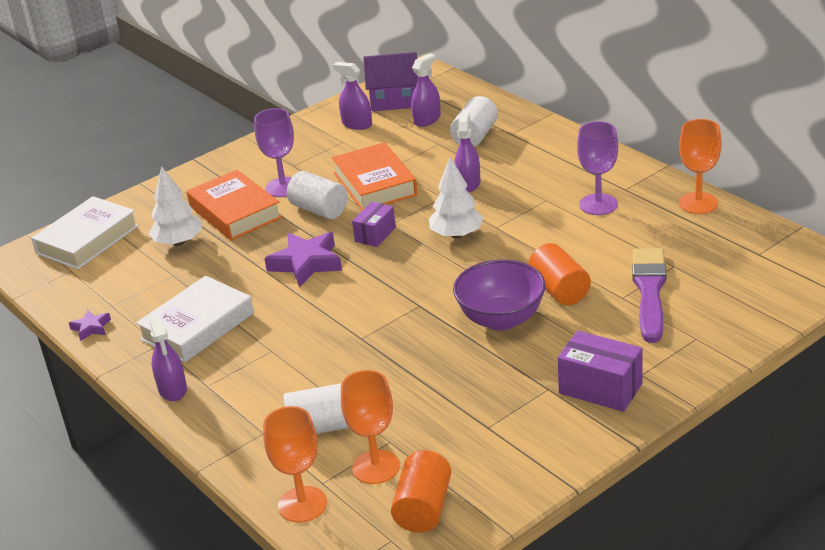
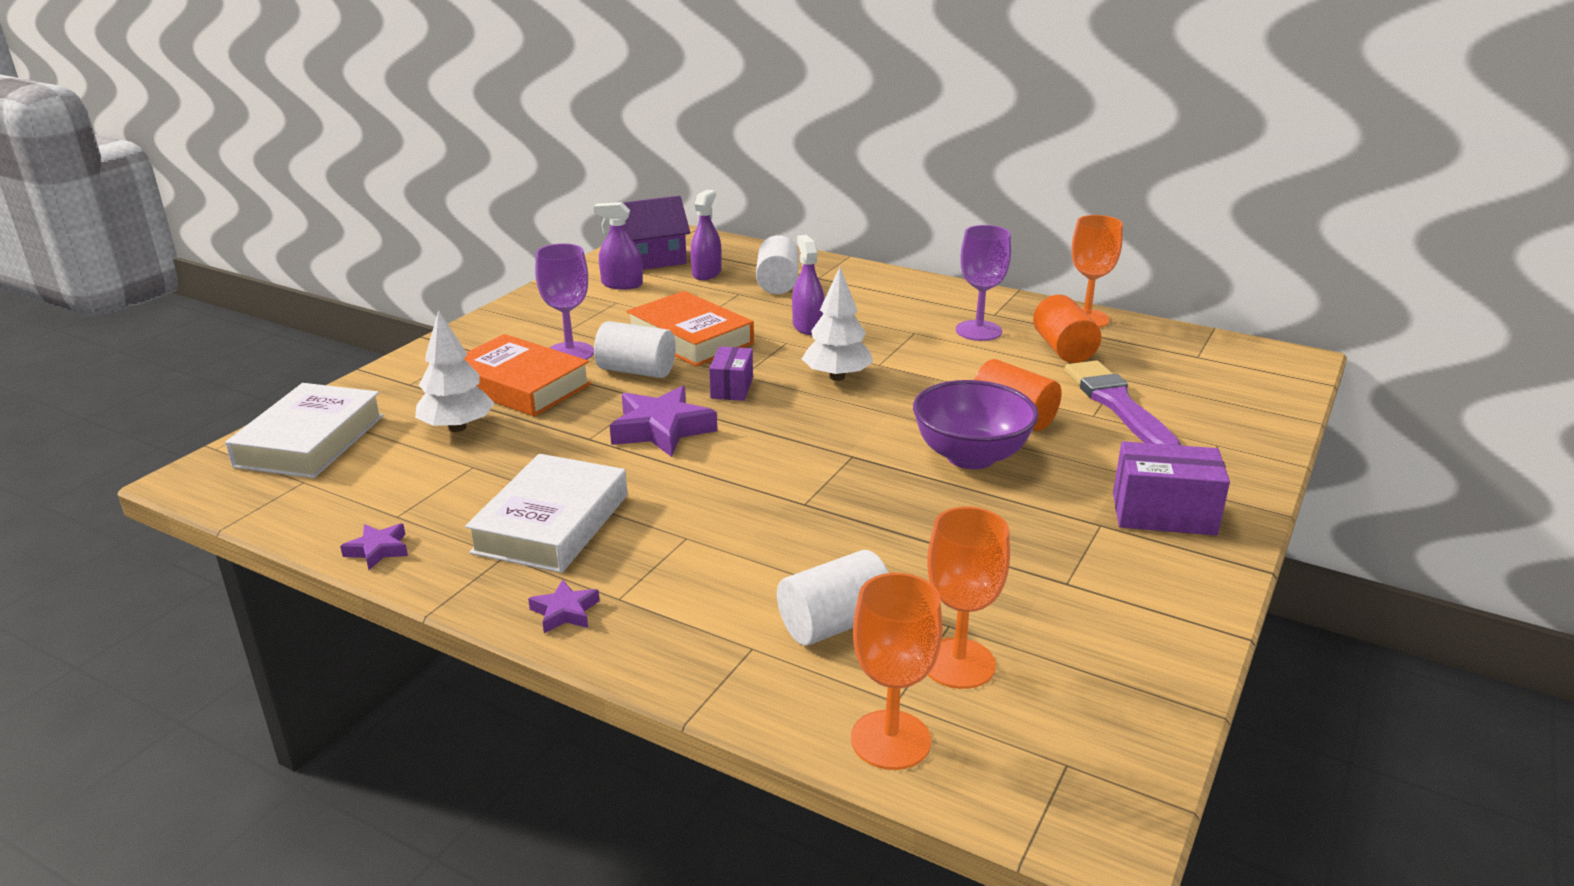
camera: 25 degrees left, 5 degrees down
(172, 389) = (565, 612): purple spray bottle -> purple star
(423, 508) = (1074, 707): orange cylinder -> orange cylinder (1063, 349)

